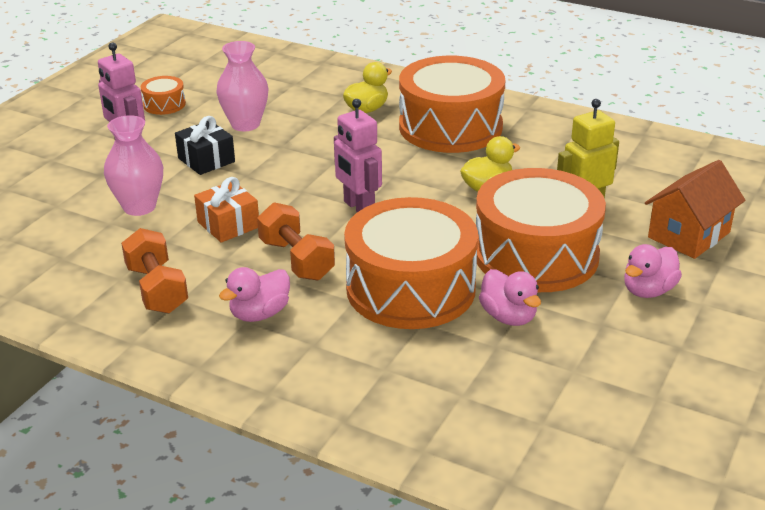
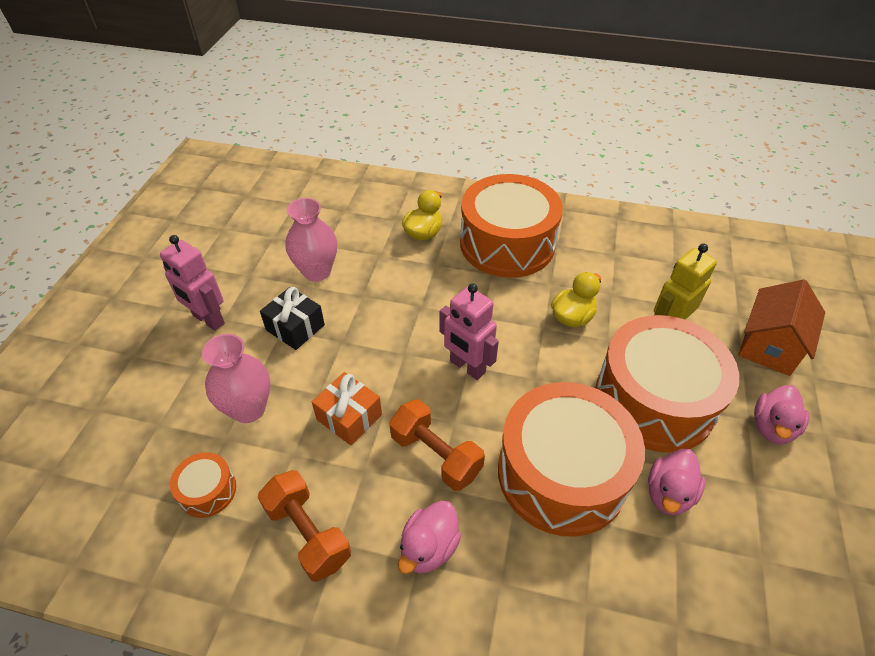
camera: 15 degrees left, 15 degrees up
(164, 104) = (228, 257): orange drum -> orange drum (208, 491)
(508, 317) = (669, 493): pink duck -> pink duck turned 75 degrees clockwise

